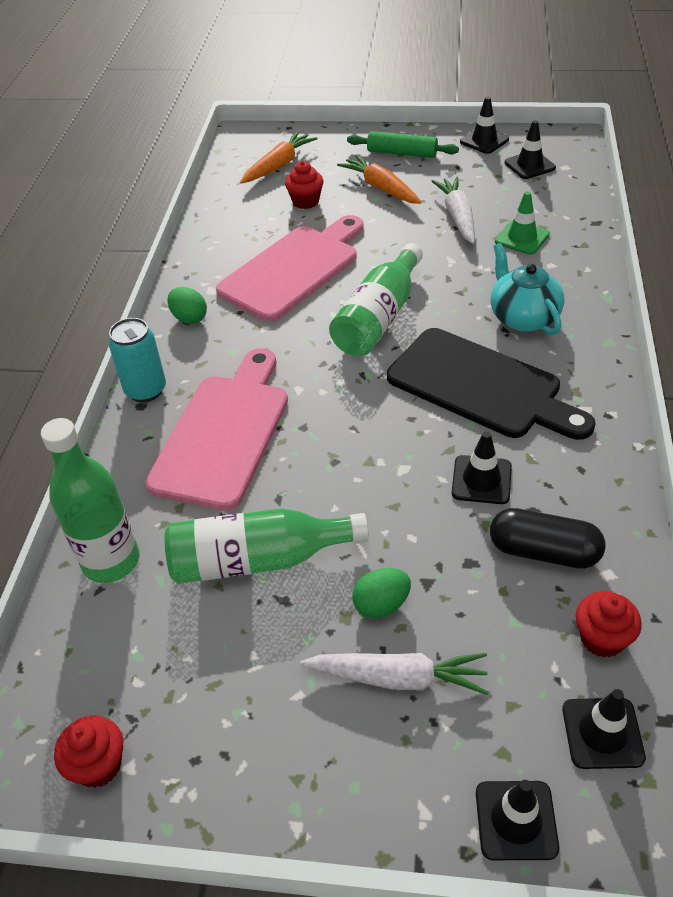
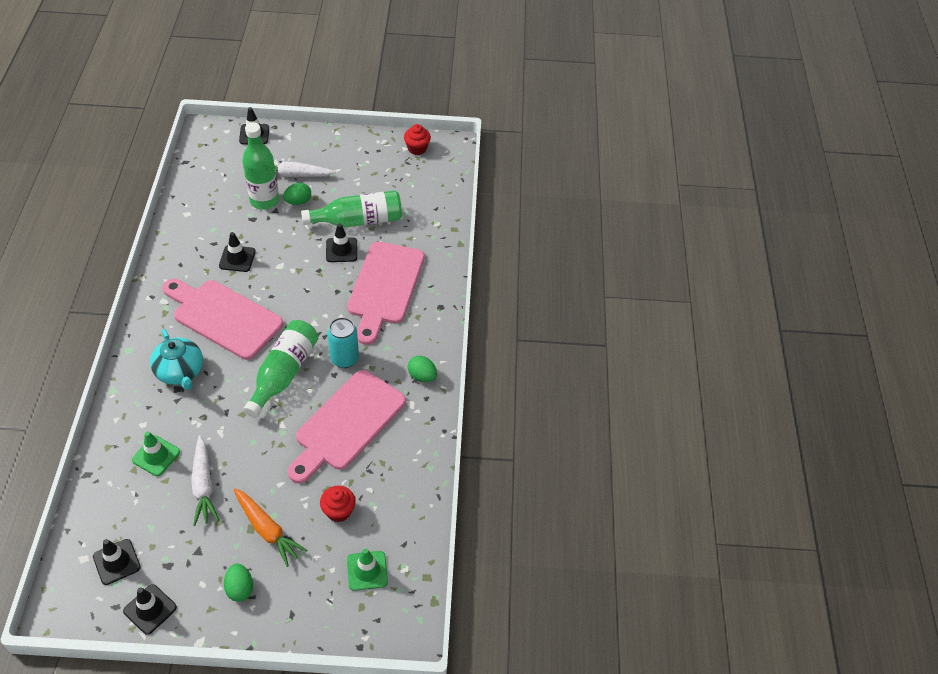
camera: 170 degrees right, 5 degrees up
(111, 561) = (433, 220): green bottle -> green bottle (264, 200)
(146, 390) = (440, 317): turquoise can -> turquoise can (344, 359)
(278, 165) = (367, 571): orange carrot -> green traffic cone
(402, 153) = (240, 588): green rolling pin -> green egg
(480, 386) = (223, 317): black cutting board -> pink cutting board
(544, 551) = (214, 223): black capsule -> none
(602, 638) = (200, 188): red cupcake -> none
(602, 733) = (212, 158): black traffic cone -> black traffic cone (341, 250)

